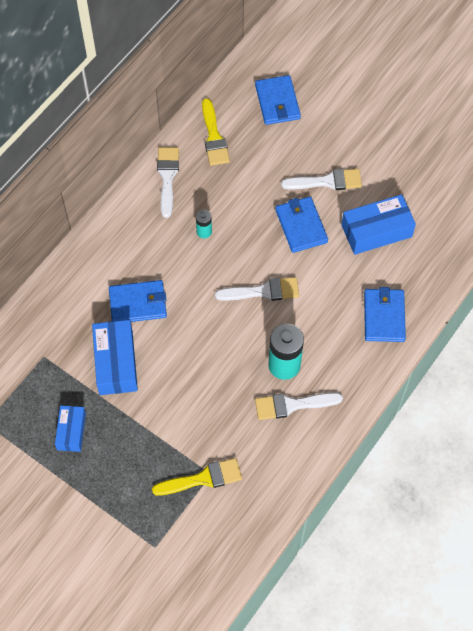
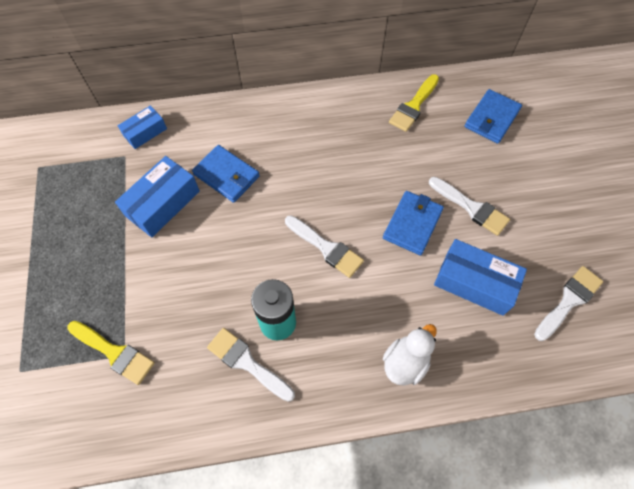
camera: 45 degrees right, 0 degrees up
(71, 431) = (77, 224): blue box -> blue box (145, 132)
(167, 177) = (348, 107): white brush -> white brush (569, 301)
(204, 232) = (331, 165): turquoise battery -> none
(384, 316) = (405, 362): blue wallet -> white duck

